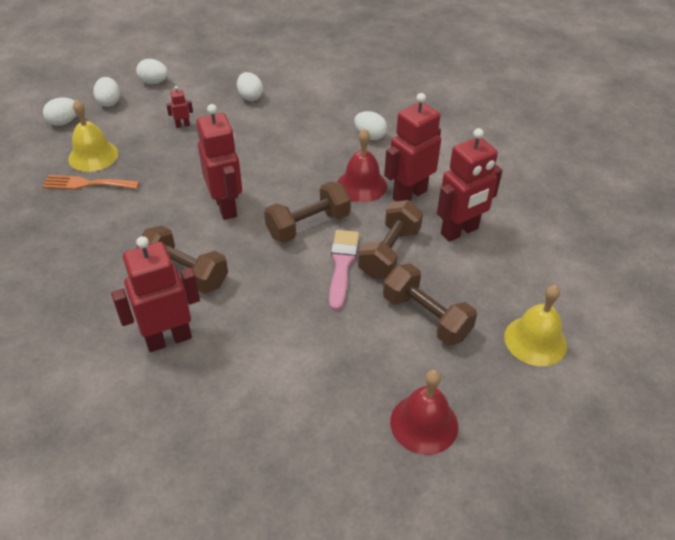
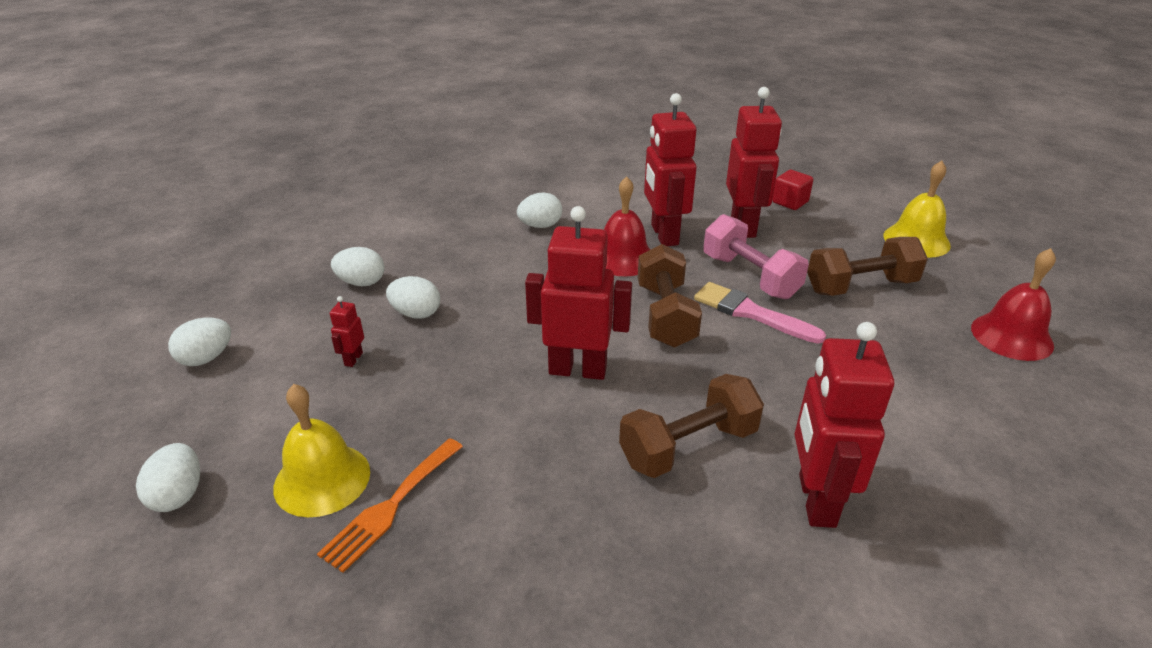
camera: 60 degrees left, 10 degrees down
(109, 102) = (194, 422): white egg -> white egg (416, 313)
(389, 253) = (750, 276): brown dumbbell -> pink dumbbell
(527, 248) = (790, 202): none -> red cube

